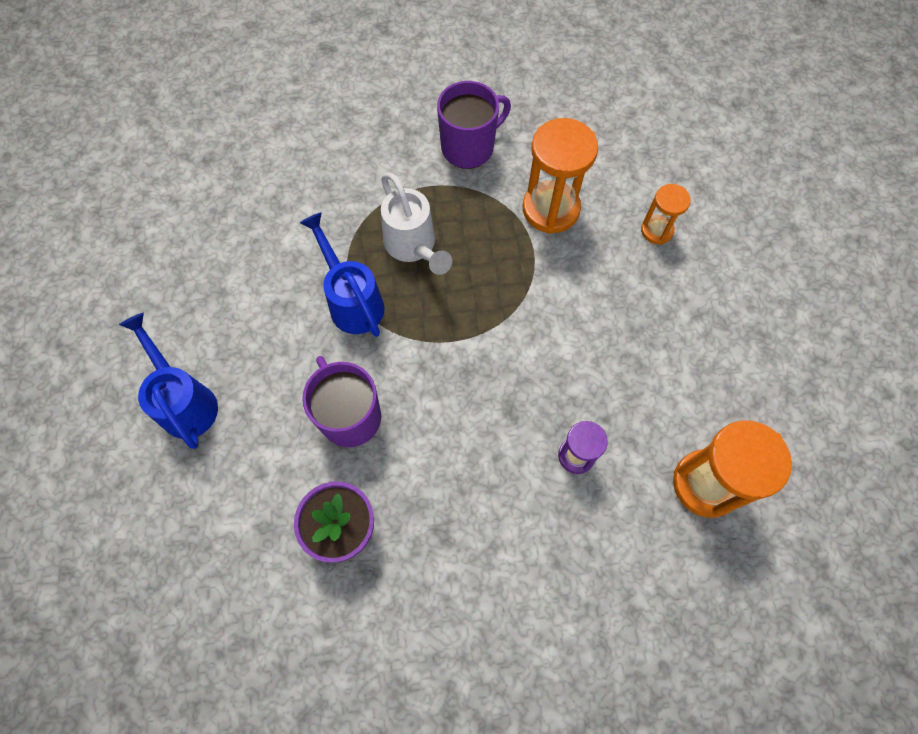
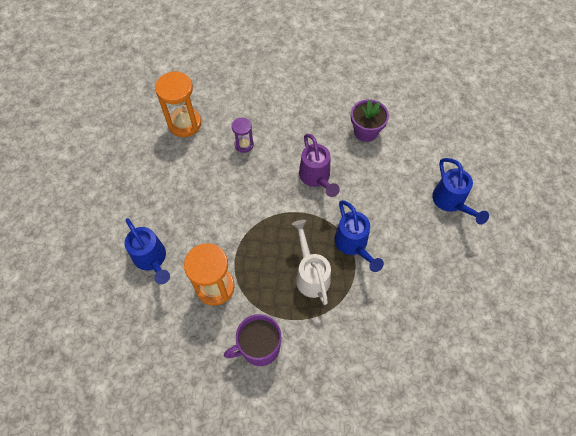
camera: 170 degrees left, 5 degrees down
(350, 416) = (359, 181): purple mug -> none
(428, 408) = (316, 178): none -> purple watering can
(656, 230) = (152, 260): orange hourglass -> blue watering can

